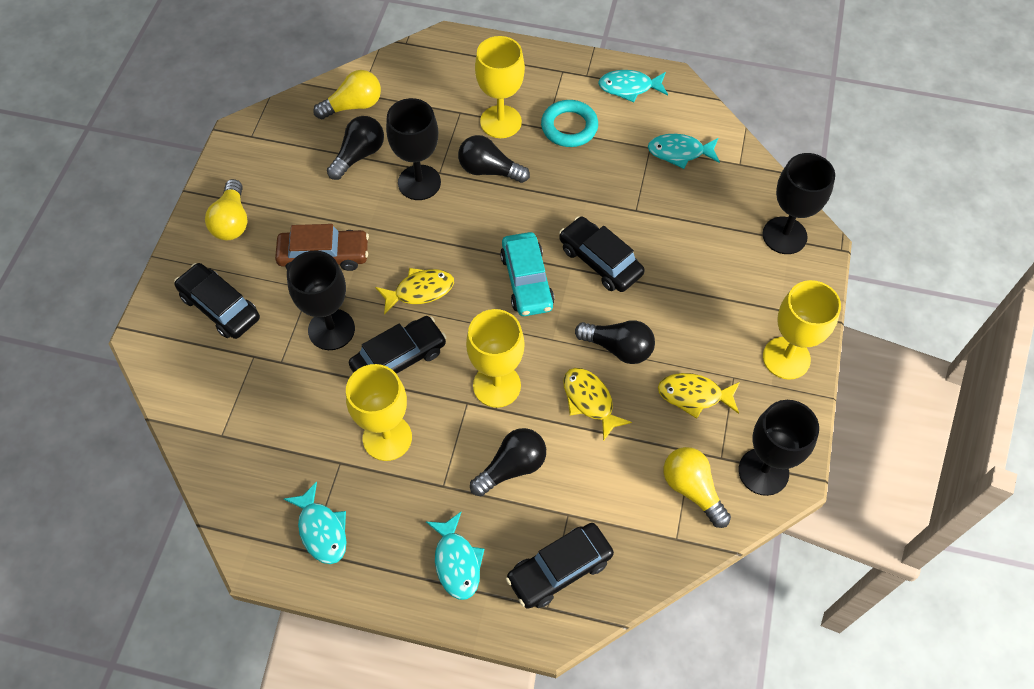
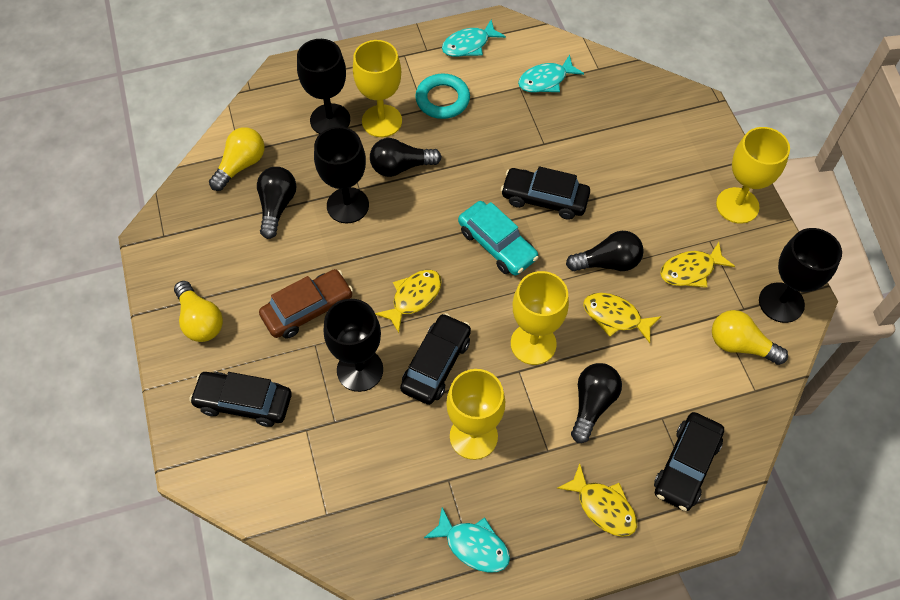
camera: 30 degrees left, 0 degrees up
(456, 562) = (602, 506): turquoise fish -> yellow fish
(784, 235) = (670, 110): black goblet -> black goblet (330, 120)

